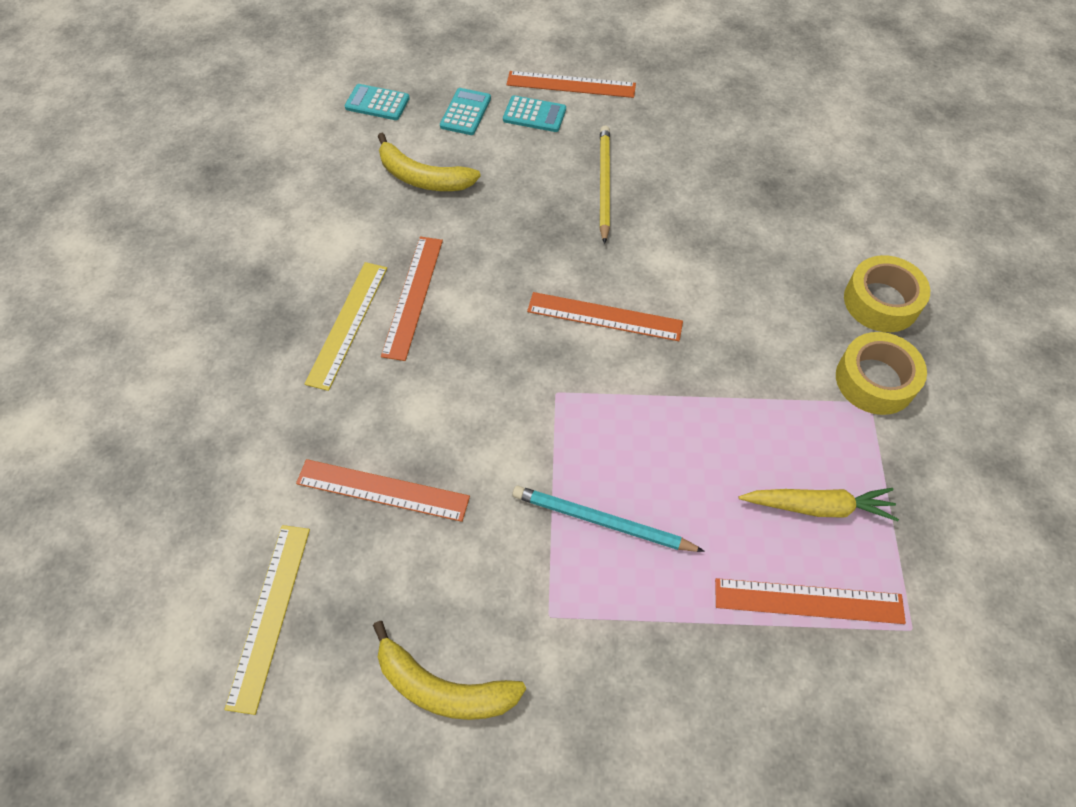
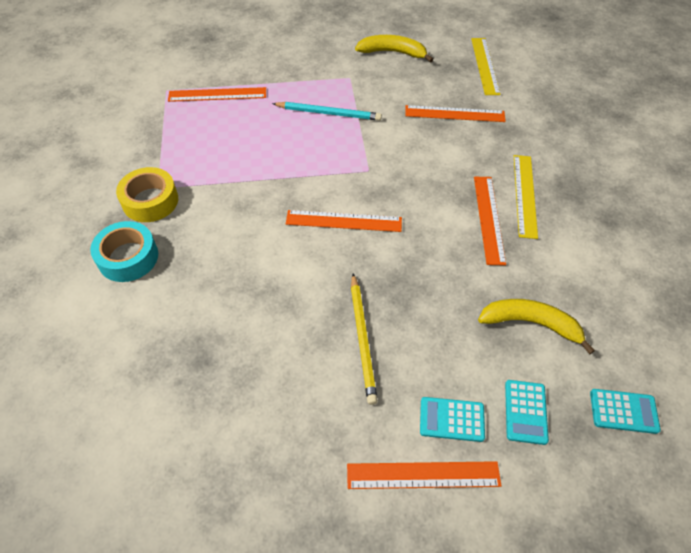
camera: 170 degrees right, 5 degrees down
(817, 507) = (205, 131): yellow carrot -> none
(881, 301) = (128, 257): yellow tape -> turquoise tape

